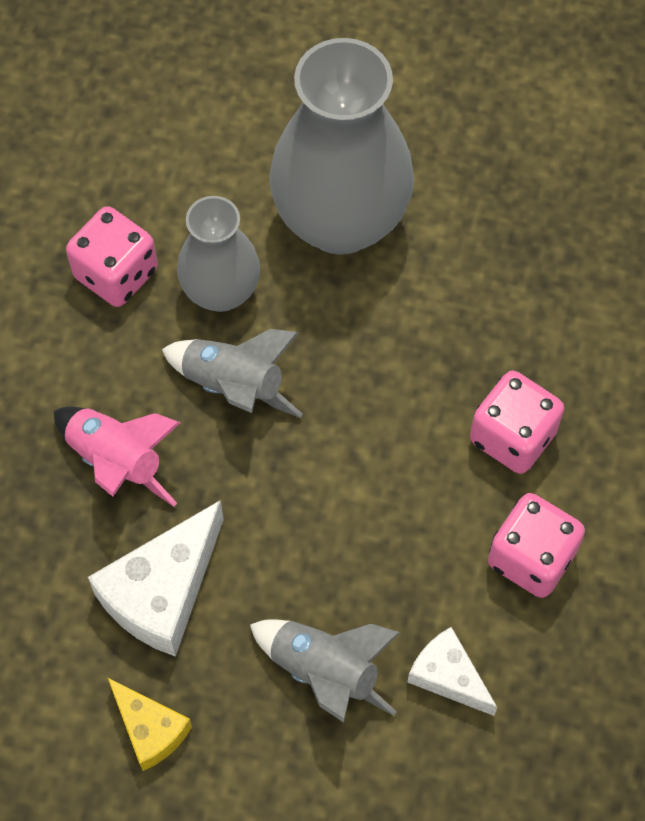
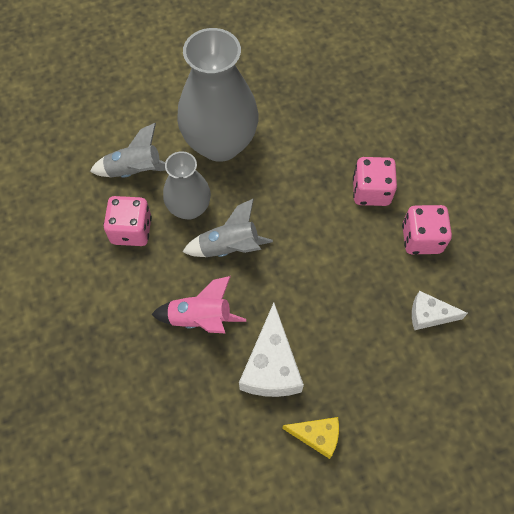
camera: 35 degrees left, 0 degrees up
(325, 672) = (375, 351): grey rocket -> grey rocket (135, 171)

